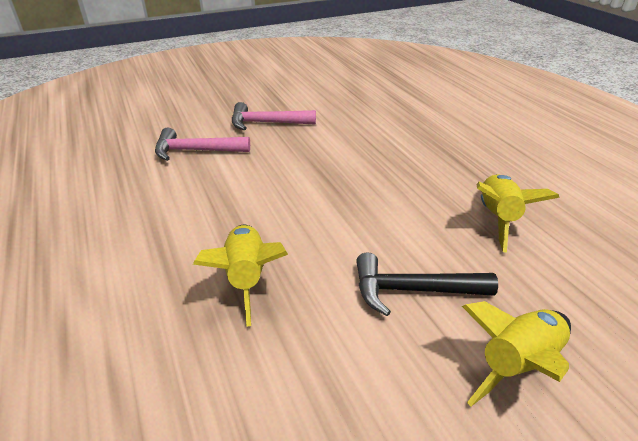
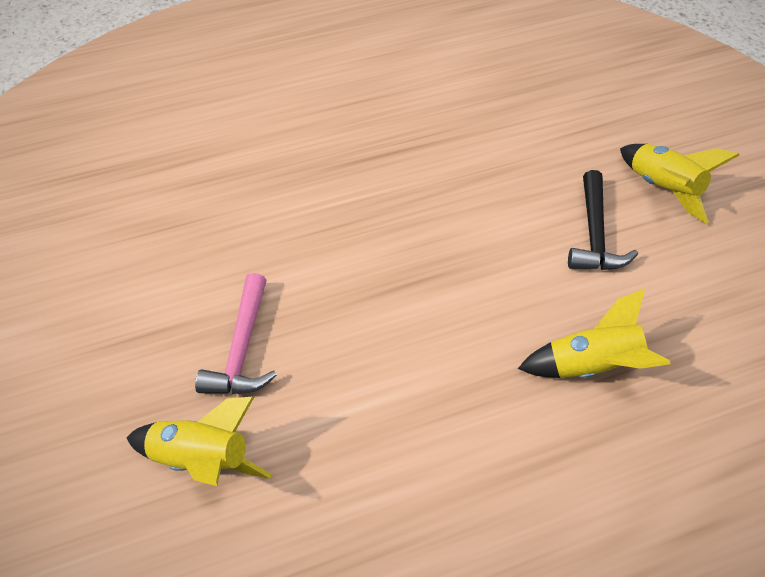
camera: 85 degrees left, 15 degrees up
(196, 151) = (318, 446): pink hammer -> none
(496, 218) = (489, 153): yellow rocket -> yellow rocket (202, 459)

